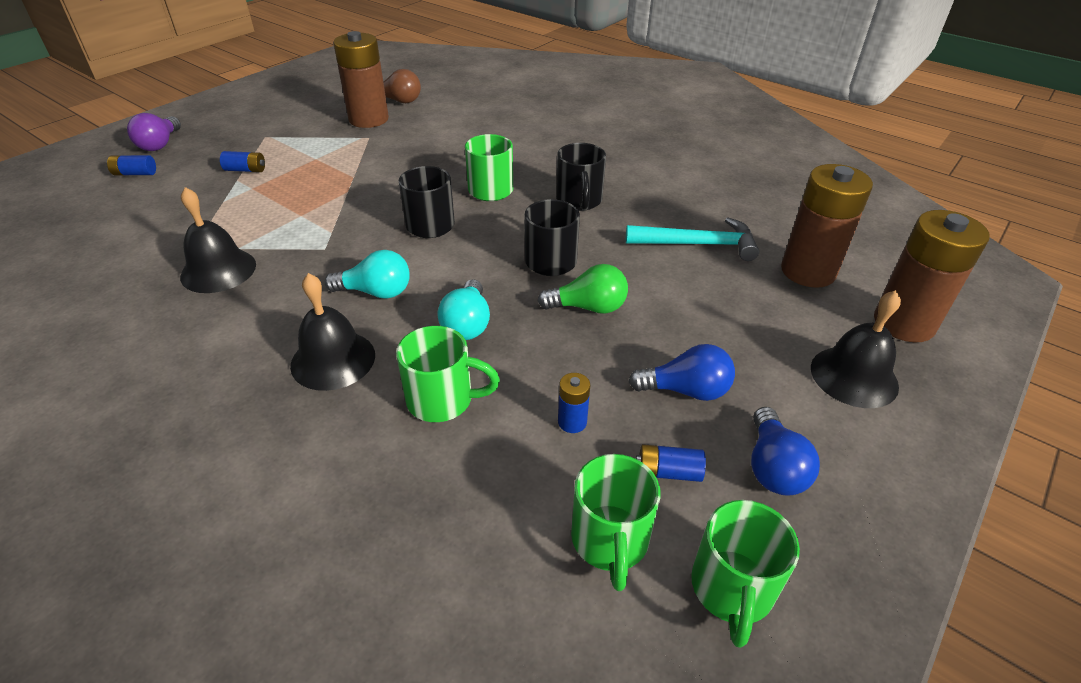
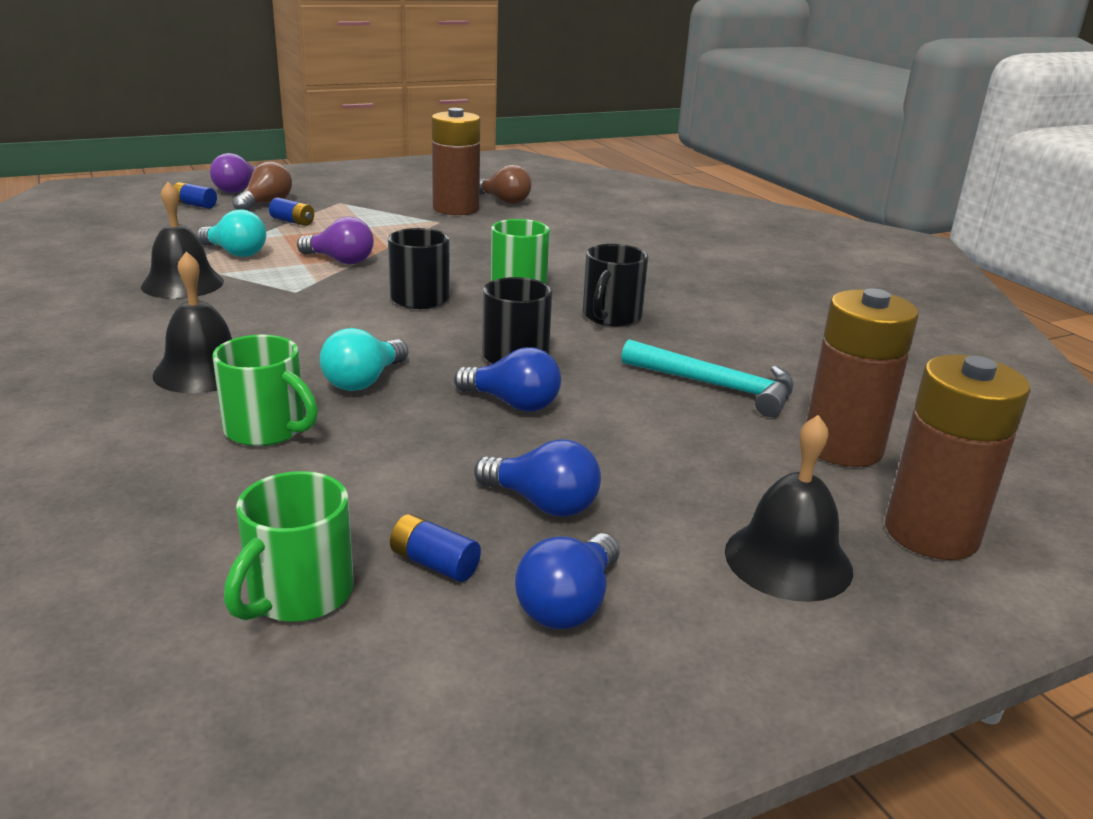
camera: 25 degrees right, 15 degrees down
(200, 155) = (266, 203): none -> brown light bulb
(329, 203) = (340, 260): none -> purple light bulb
(376, 292) = (304, 334): turquoise light bulb -> turquoise light bulb (235, 253)
(572, 422) = (378, 488): blue battery -> none
(588, 307) = (512, 403): green light bulb -> blue light bulb
(731, 589) = (382, 688): green mug -> none

